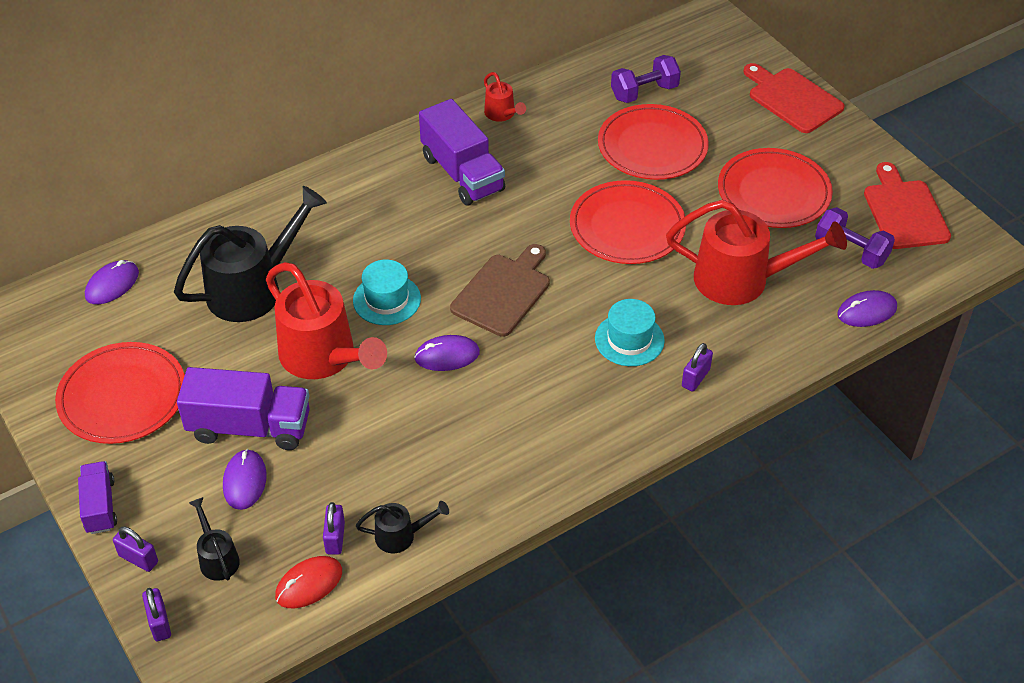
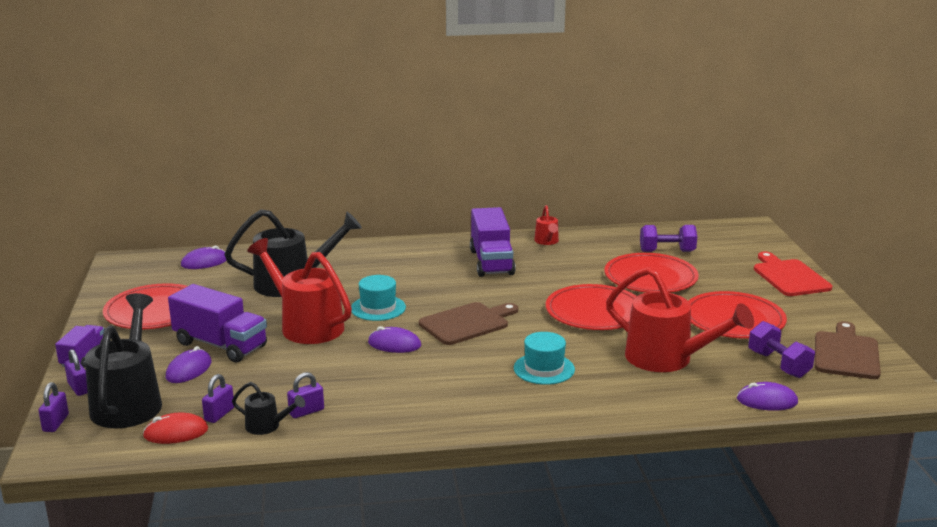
camera: 25 degrees right, 25 degrees down
(217, 557) = (129, 401): black watering can -> black watering can, size x2.14
(324, 358) = (306, 325): red watering can -> red watering can turned 150 degrees clockwise
(695, 378) = (581, 402): purple padlock -> purple padlock (306, 412)
(904, 211) = (846, 353): red cutting board -> brown cutting board

